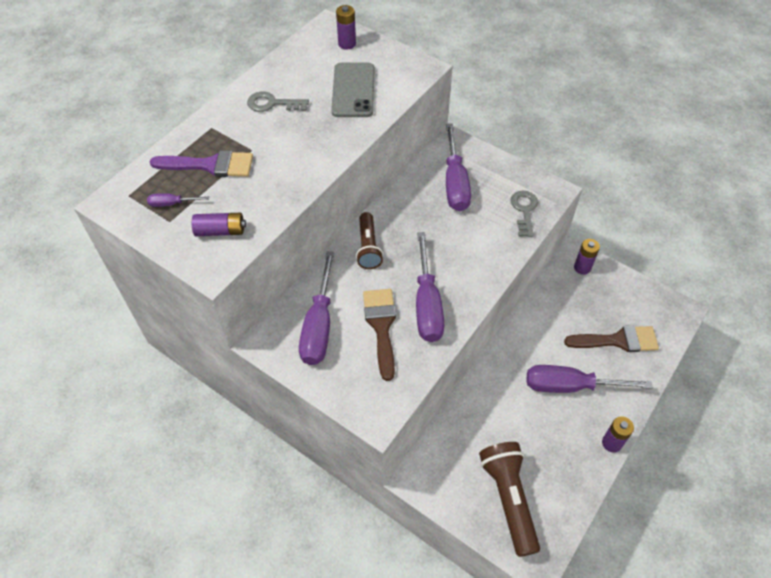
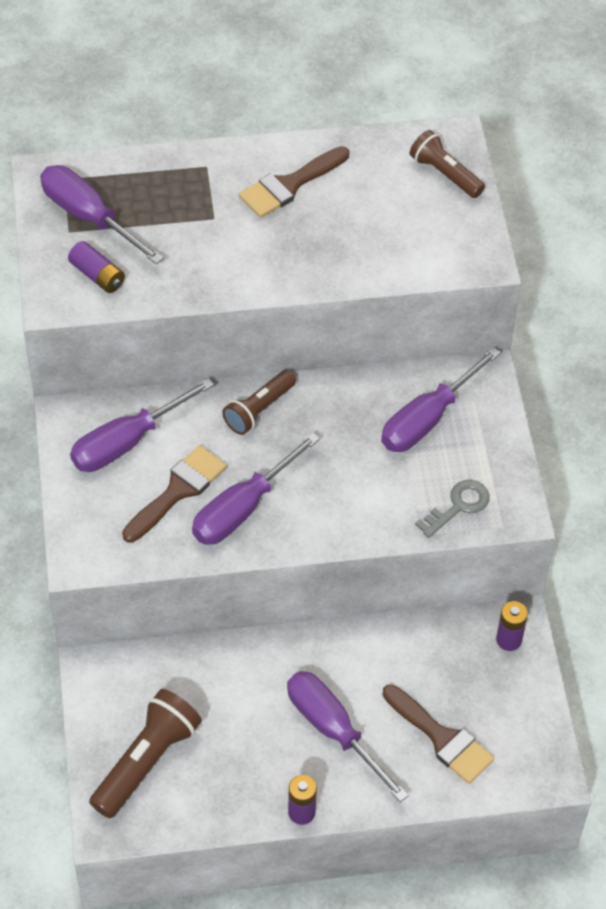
camera: 45 degrees right, 0 degrees up
(171, 204) = (88, 216): purple screwdriver -> purple screwdriver, size x2.24
(210, 165) = (161, 205): purple brush -> none
(272, 104) = (289, 185): grey key -> brown brush
(347, 44) = (444, 174): purple battery -> brown flashlight
(353, 90) = (383, 231): grey phone -> none

